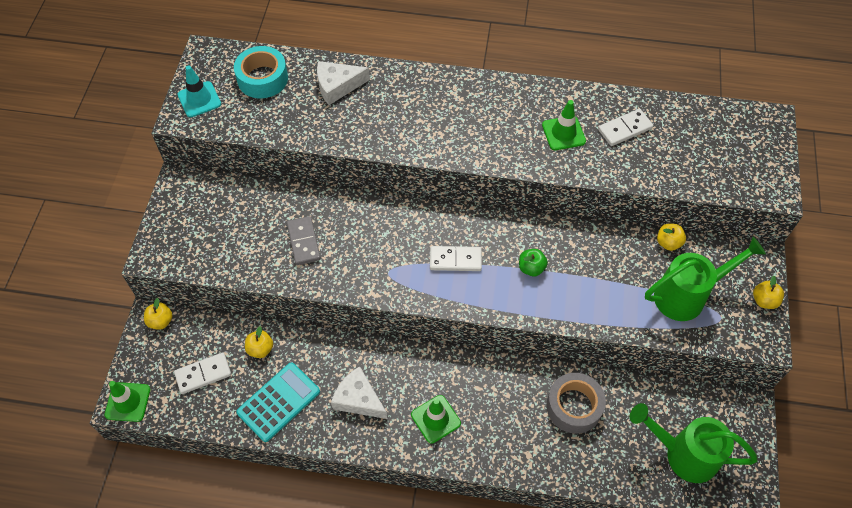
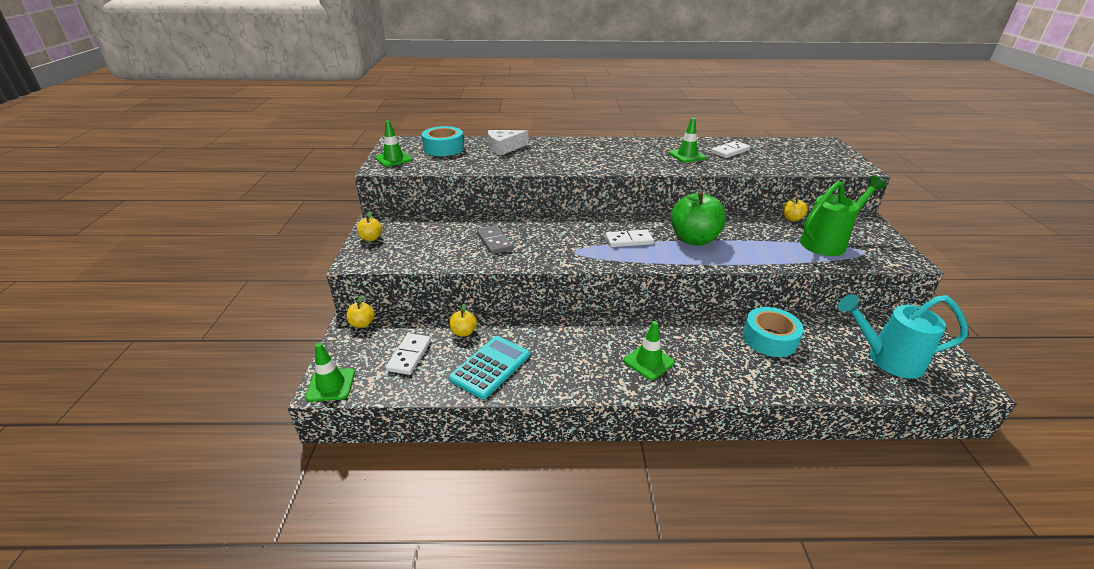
camera: 10 degrees left, 25 degrees down
(199, 99) = (393, 159): turquoise traffic cone -> green traffic cone
(203, 374) = (409, 355): white domino -> white domino turned 45 degrees counterclockwise
(358, 399) = (569, 356): white cheese -> none
(531, 268) = (694, 239): green apple -> green apple, size x2.16
(574, 406) = (769, 339): grey tape -> turquoise tape
(684, 454) = (887, 359): green watering can -> turquoise watering can
(764, 300) = (888, 240): yellow apple -> yellow apple (371, 238)

